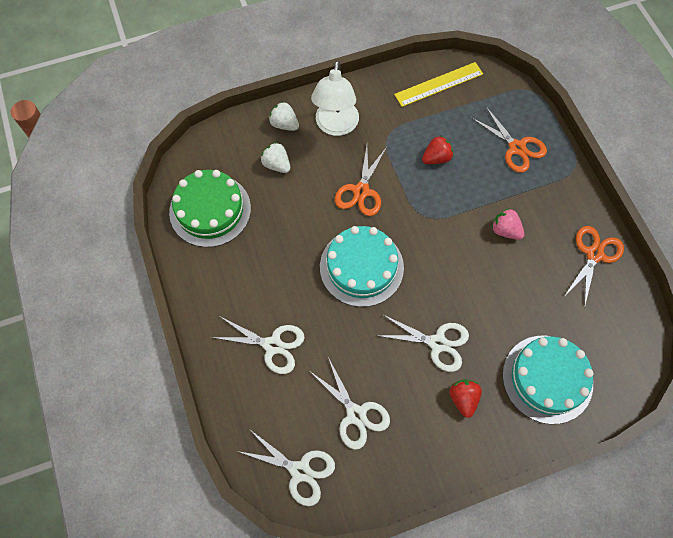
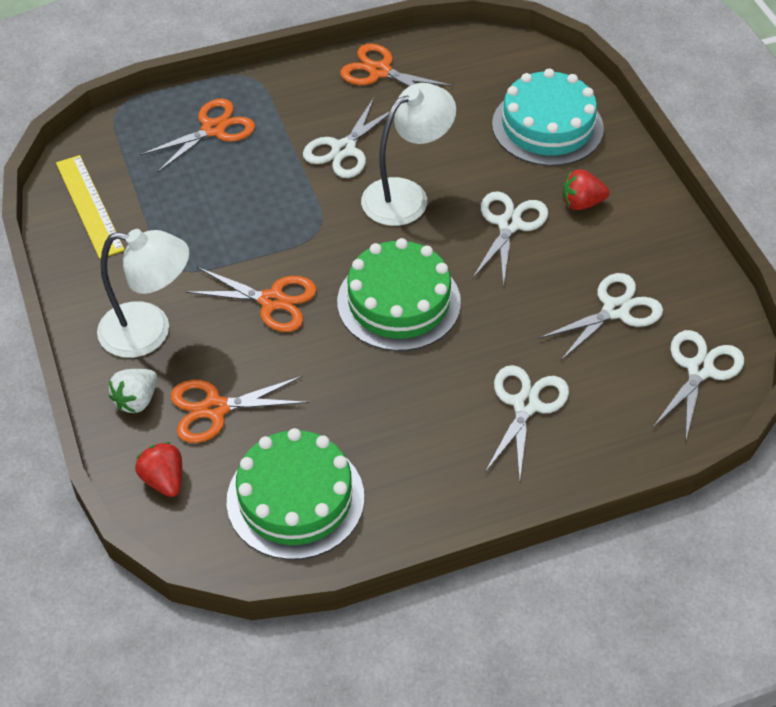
camera: 90 degrees left, 15 degrees down
(276, 165) = (215, 409): white strawberry -> orange scissors
(361, 267) = (399, 302): turquoise cake -> green cake
(436, 158) = (222, 214): red strawberry -> red strawberry (164, 480)
(462, 272) = (406, 195): none -> white lamp
(505, 230) = (343, 149): pink strawberry -> white scissors

